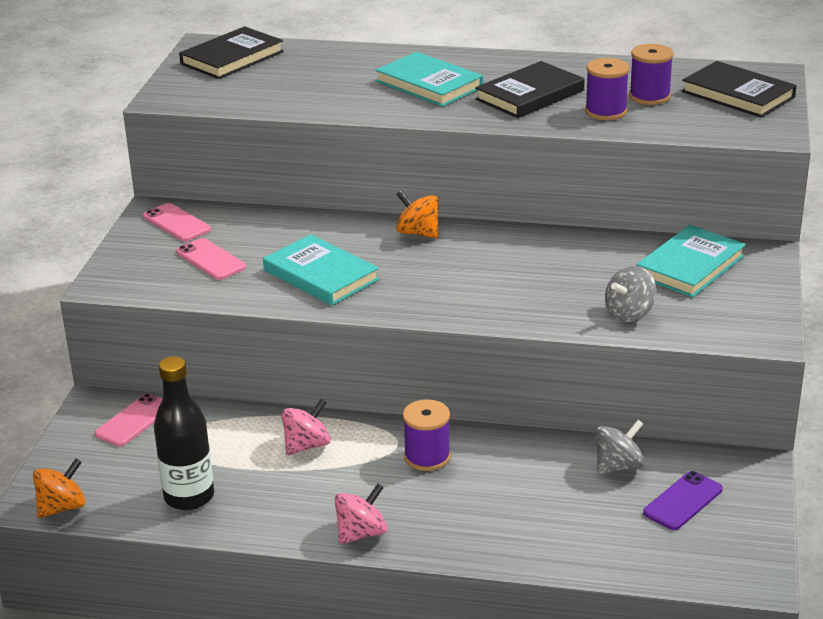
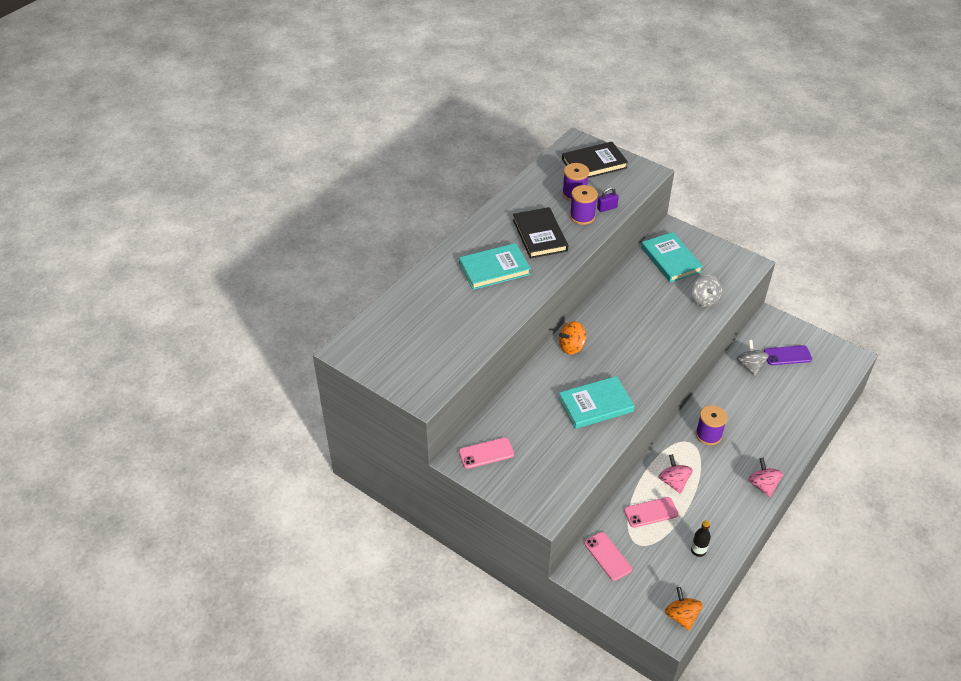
camera: 65 degrees left, 15 degrees up
(189, 497) = (698, 550): black bottle -> black bottle, size x0.50
(211, 260) = (546, 450): pink phone -> pink phone (650, 512)
(232, 58) = (380, 343): black book -> none
(647, 123) = (607, 208): none -> purple padlock
(683, 501) = (787, 355): purple phone -> purple phone turned 75 degrees counterclockwise

